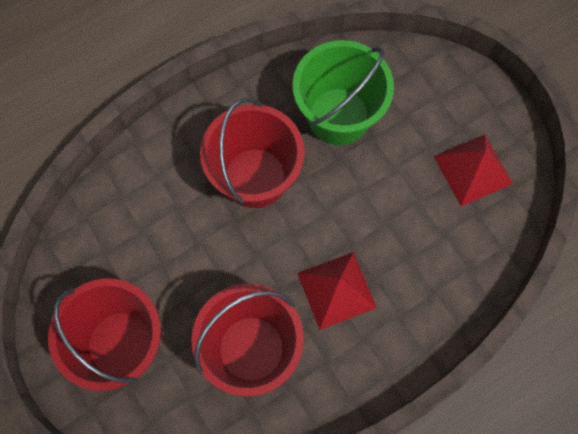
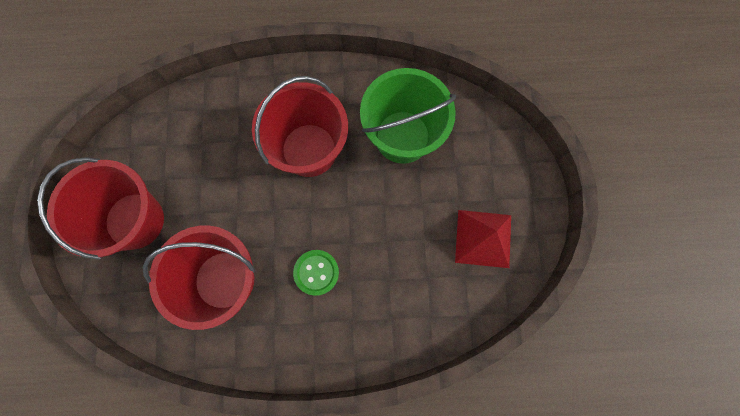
camera: 30 degrees right, 5 degrees up
(336, 290) = (316, 272): red pyramid -> green button

